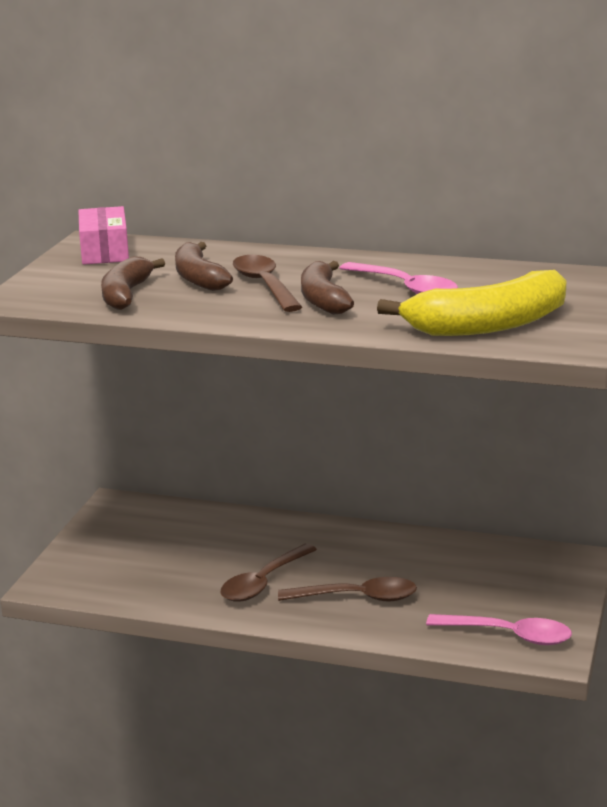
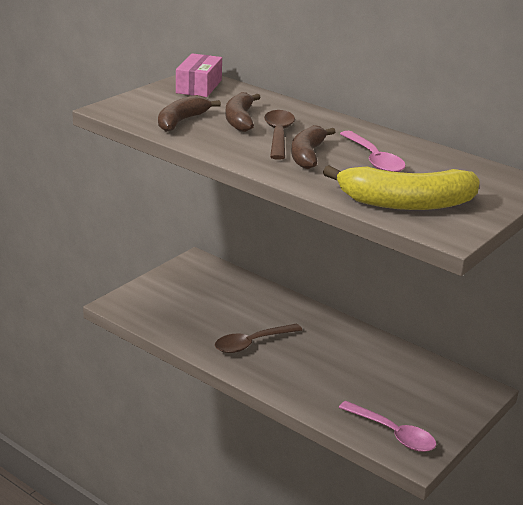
camera: 20 degrees right, 5 degrees up
(357, 598) = (307, 373): brown spoon -> none

